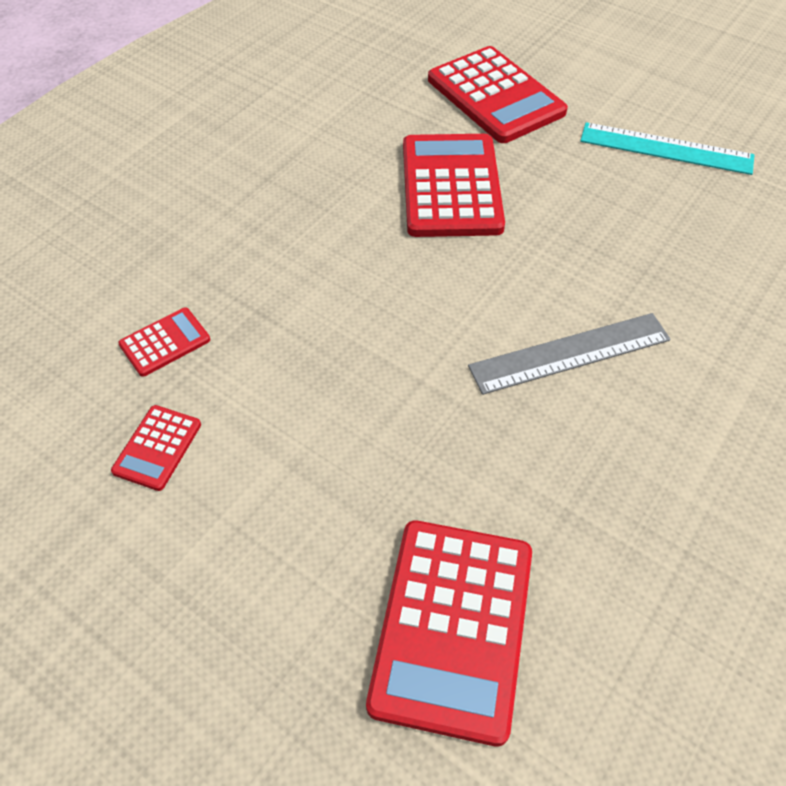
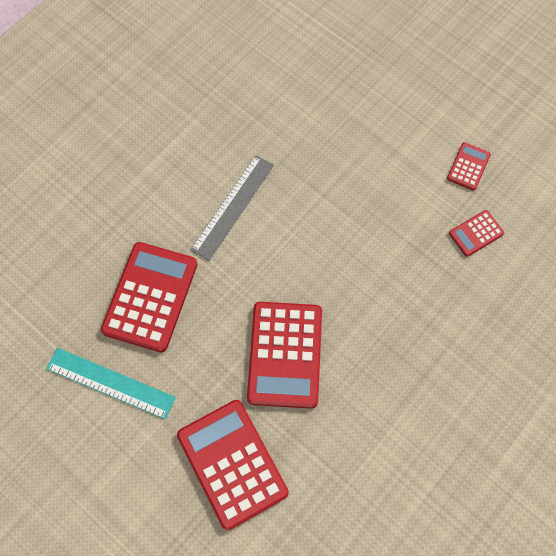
camera: 175 degrees left, 15 degrees up
(452, 627) = (321, 72): red calculator -> red calculator (150, 297)
(570, 353) = (233, 207): grey ruler -> grey ruler turned 45 degrees counterclockwise

